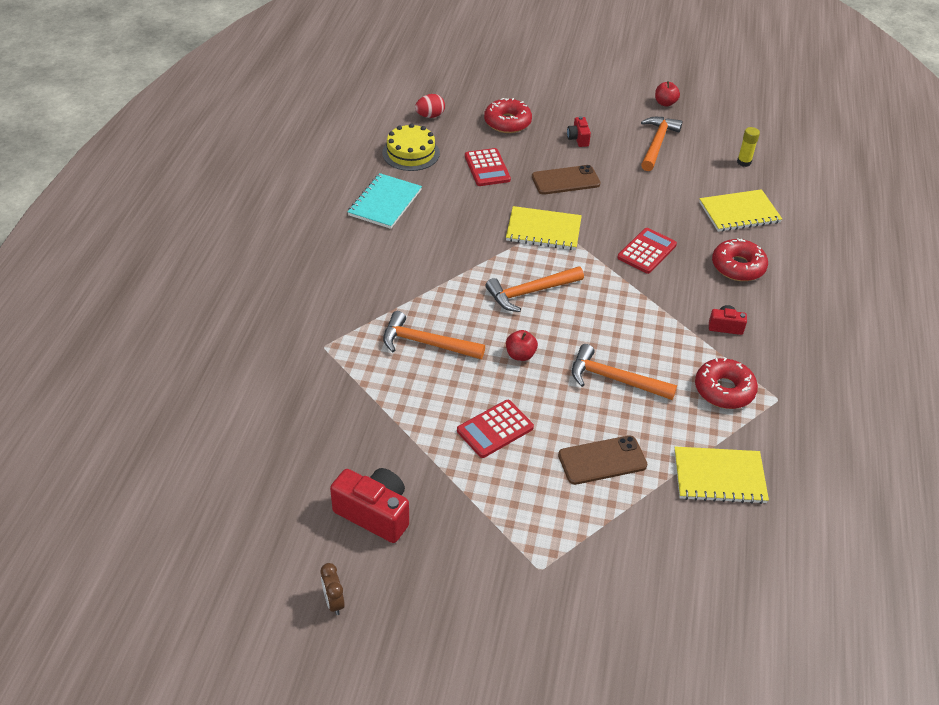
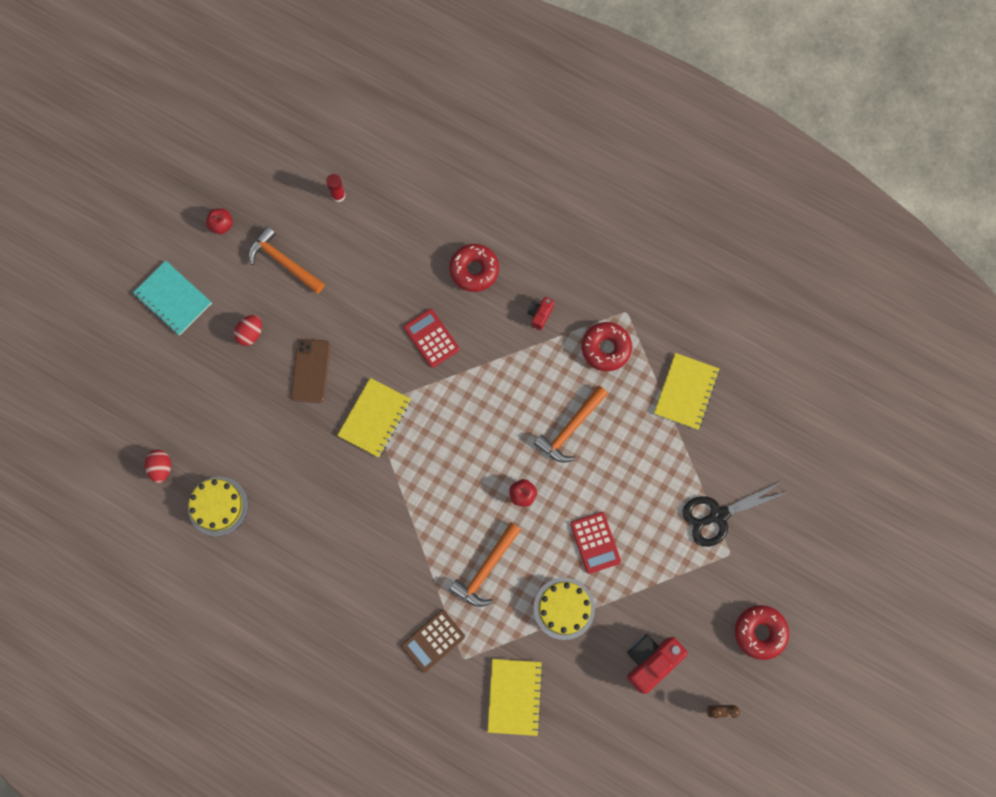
camera: 70 degrees left, 30 degrees up
(335, 319) = (433, 641): none -> brown calculator
(385, 203) = (287, 553): turquoise notebook -> turquoise notebook (173, 299)
(408, 417) = (564, 608): none -> yellow cake
(487, 168) = (267, 438): red calculator -> none
(507, 122) = (200, 393): red donut -> red donut (760, 632)
(530, 292) = (451, 459): orange hammer -> none
(578, 139) = (251, 334): red camera -> red egg
(583, 545) = (718, 515): none -> black scissors
(602, 460) = (648, 471): brown phone -> none
(739, 212) = (406, 234): yellow notebook -> yellow notebook (514, 696)
(744, 162) = (338, 195): yellow glue stick -> red glue stick

